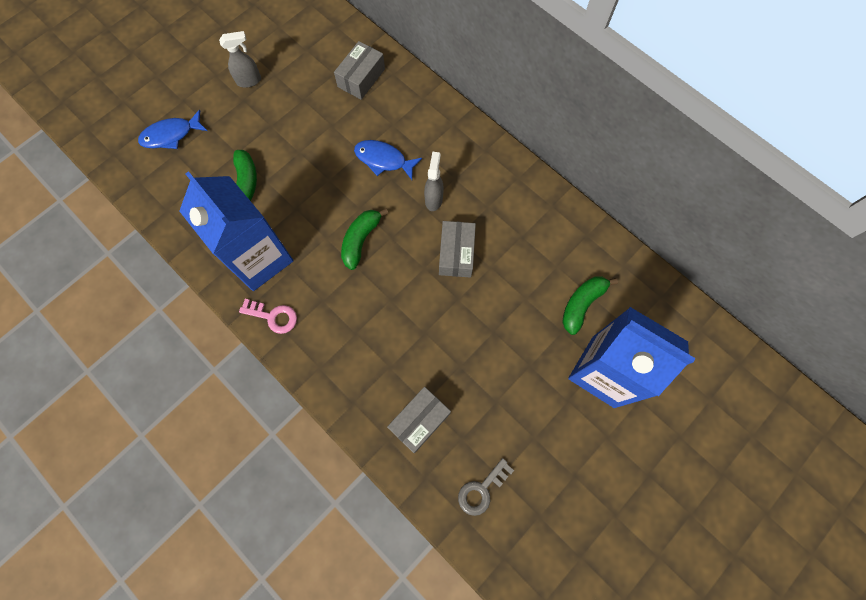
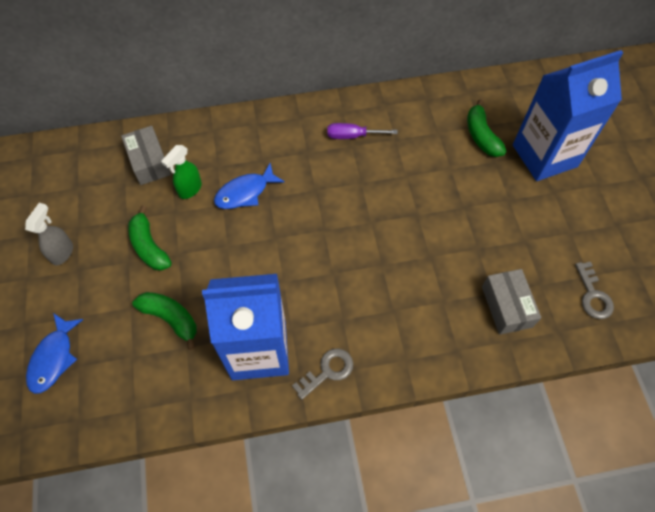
camera: 55 degrees left, 10 degrees down
(273, 316) = (327, 371): pink key -> grey key
(358, 121) = (189, 189): none -> green spray bottle
(360, 240) = (308, 255): green banana -> green banana (149, 246)
(434, 199) = (313, 178): grey spray bottle -> none
(456, 254) = (376, 192): grey box -> none
(498, 201) = (352, 136): none -> purple screwdriver

